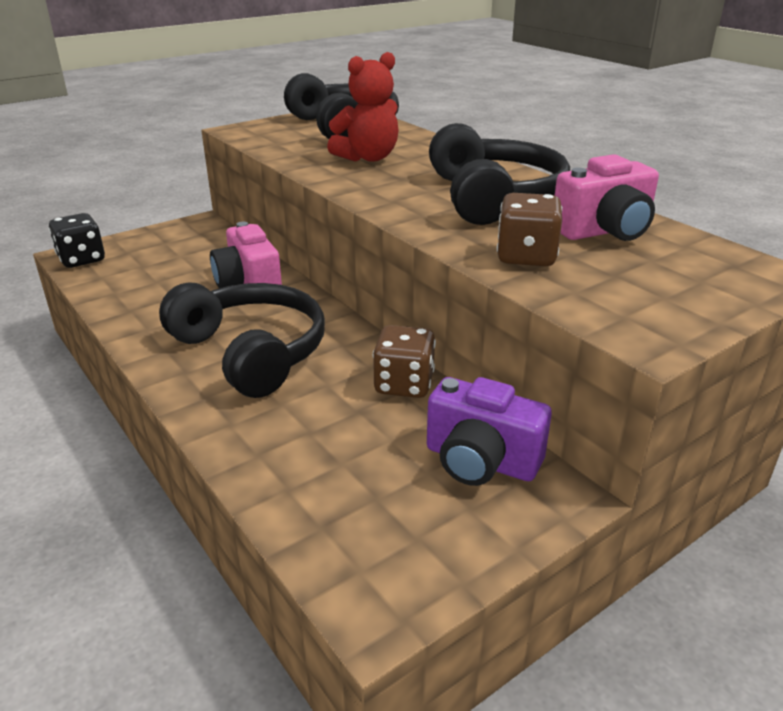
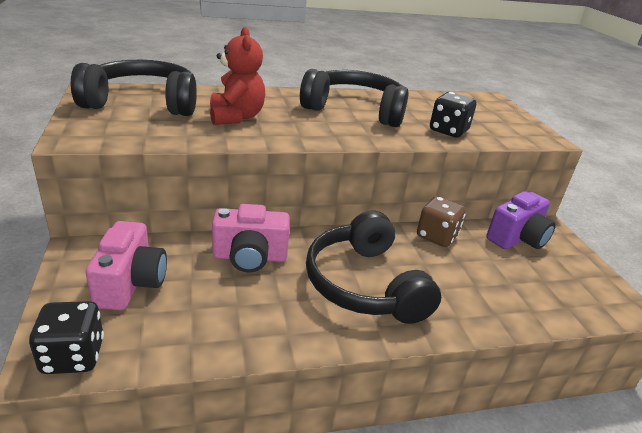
camera: 70 degrees left, 0 degrees up
(251, 352) = (365, 284): black headphones -> black headphones turned 90 degrees counterclockwise
(526, 257) = (448, 131): brown dice -> black dice
(605, 231) = (425, 105): pink camera -> pink camera (131, 283)

